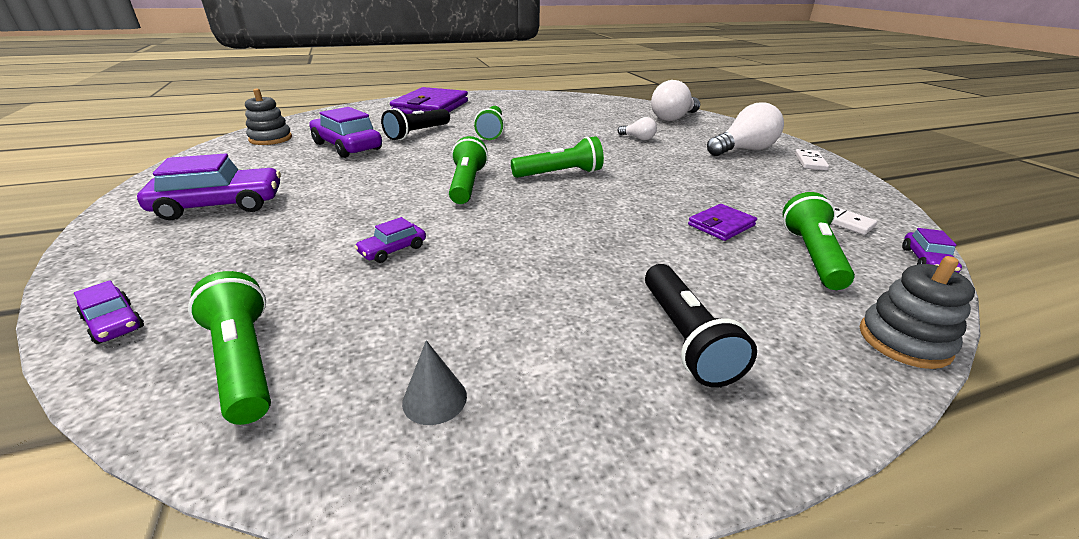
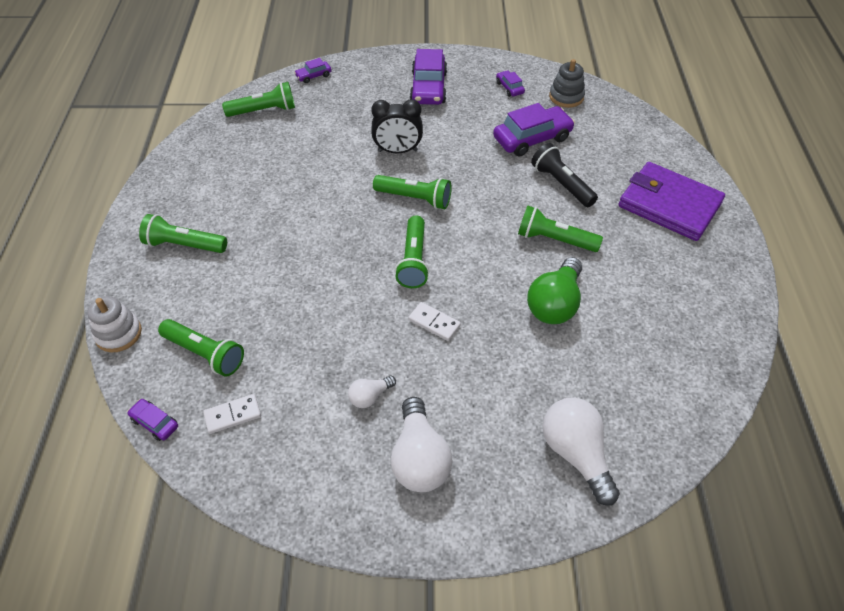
camera: 110 degrees right, 20 degrees up
(377, 205) = (397, 151): none -> black clock
(393, 250) = (331, 154): purple car -> purple car (509, 88)
(434, 399) = (207, 158): grey cone -> none
(561, 128) = (554, 303): none -> green light bulb
(638, 138) = (495, 365): white light bulb -> white light bulb (370, 396)
(685, 337) = (184, 245): black flashlight -> green flashlight
(721, 225) = (272, 325): purple wallet -> none
(810, 162) = (356, 508): white domino -> white domino (434, 323)
(904, 341) = (118, 333): grey stacking toy -> white stacking toy

